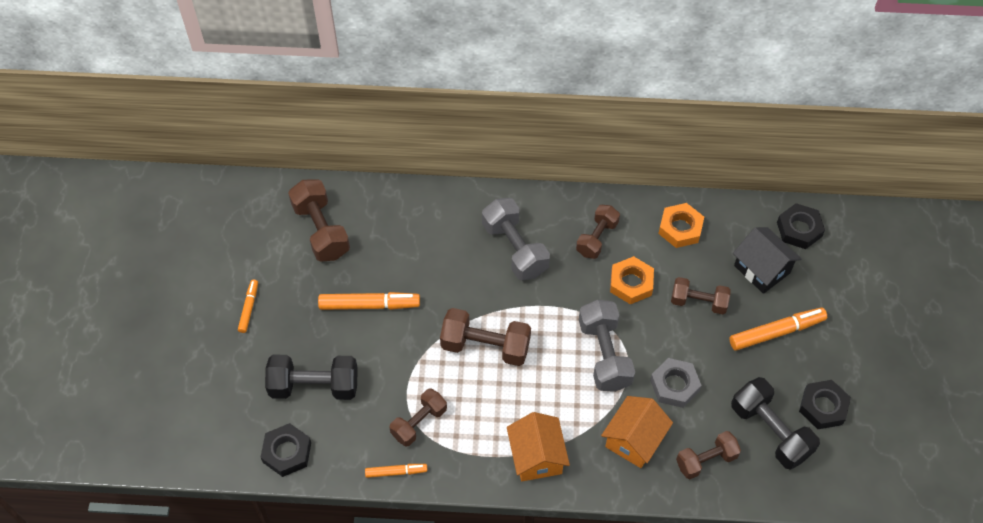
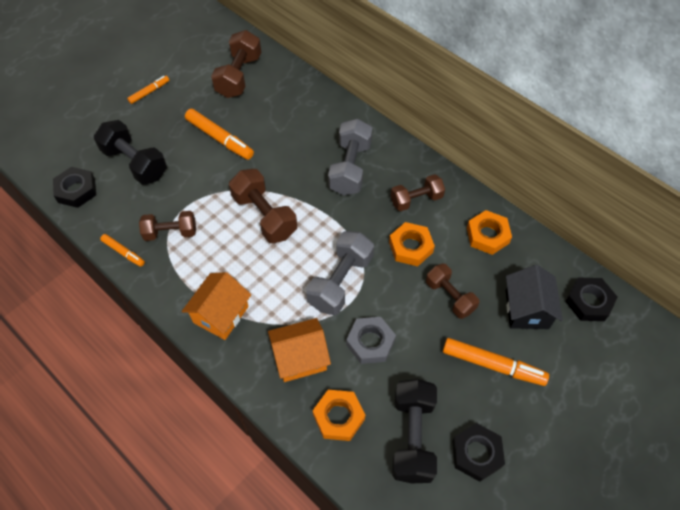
camera: 40 degrees right, 0 degrees up
(706, 460) = (339, 417): brown dumbbell -> orange nut

